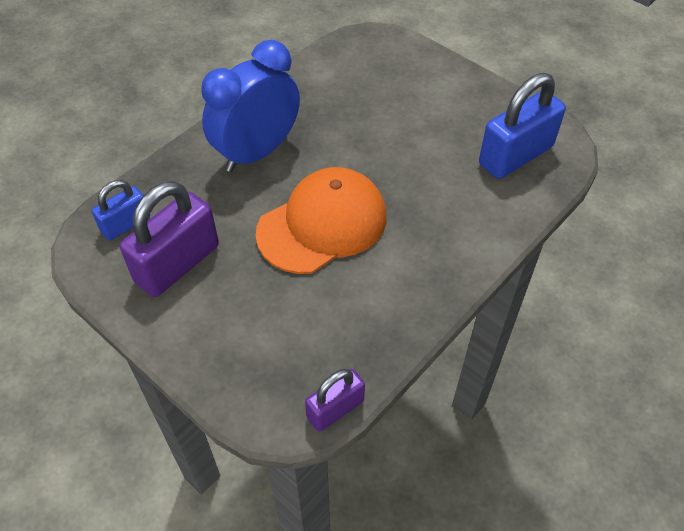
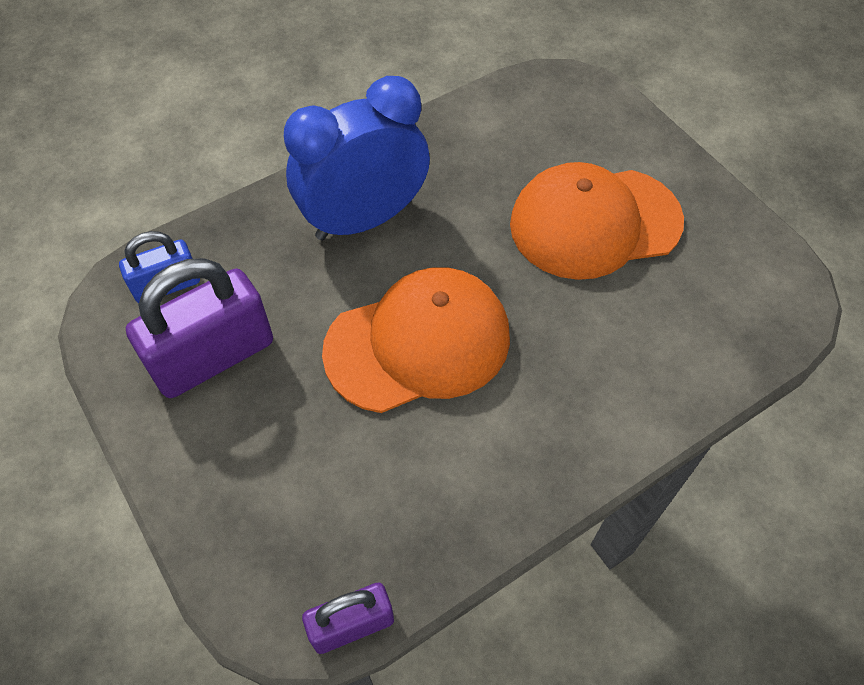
camera: 15 degrees right, 5 degrees up
(419, 124) = (594, 223): none -> orange cap
(515, 156) = (717, 300): blue padlock -> none

